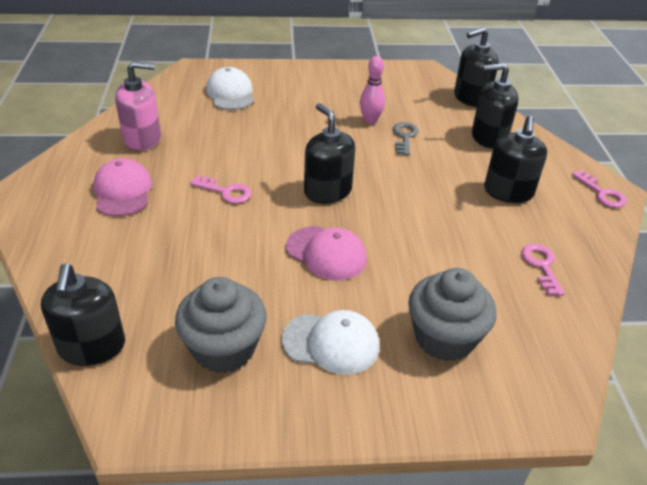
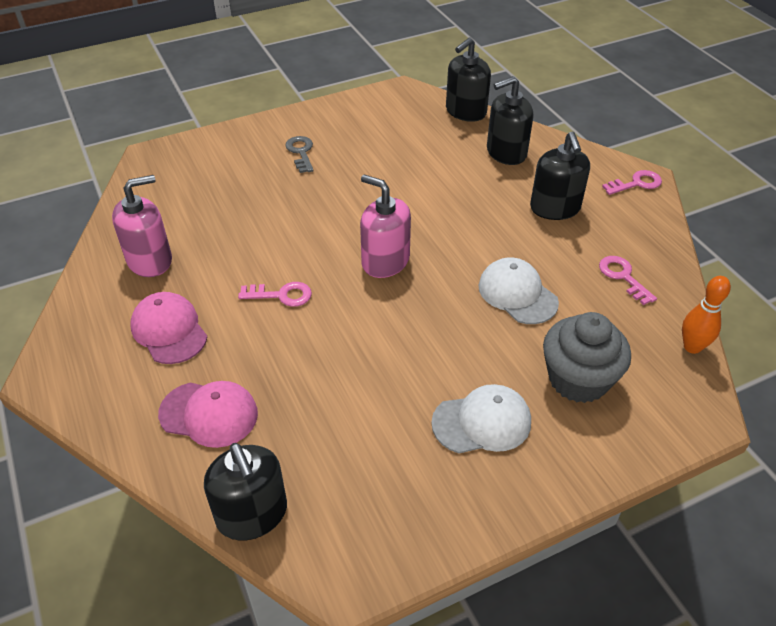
camera: 20 degrees left, 5 degrees up
(224, 348) = (385, 466): grey cupcake -> none
(230, 93) = (213, 175): white cap -> white cap (517, 294)
(326, 253) = (423, 330): pink cap -> pink cap (209, 414)
(327, 191) = (385, 261): black soap dispenser -> pink soap dispenser
(370, 121) = (381, 167): pink bowling pin -> none
(404, 137) = (426, 176): grey key -> grey key (301, 152)
(578, 347) = (692, 347): none -> orange bowling pin
(601, 193) = (636, 183): pink key -> pink key turned 60 degrees counterclockwise

